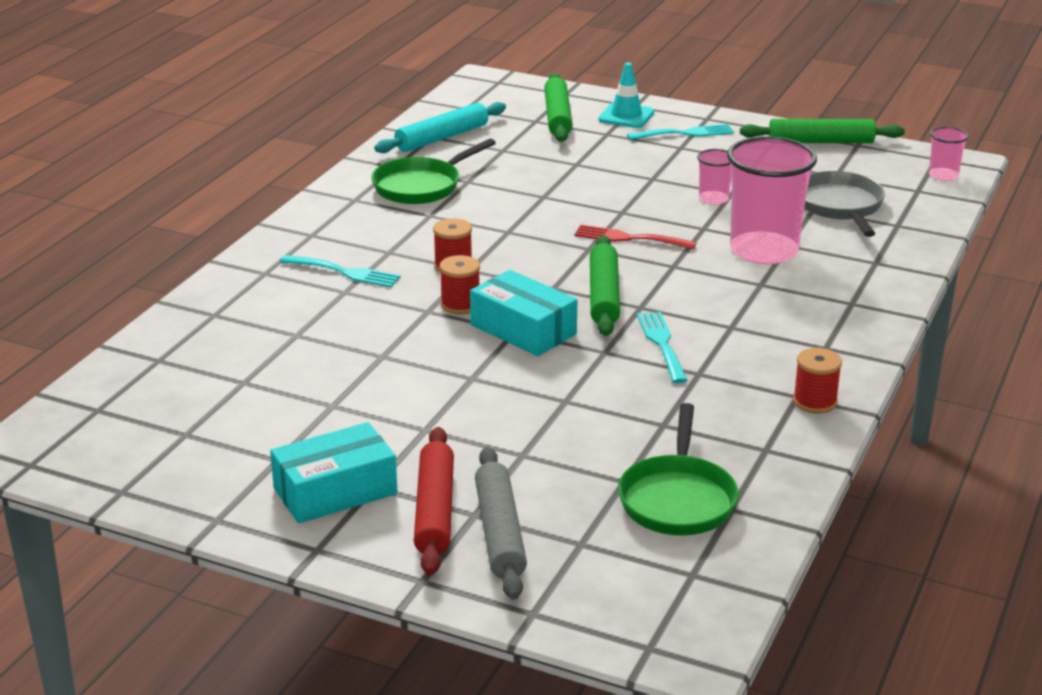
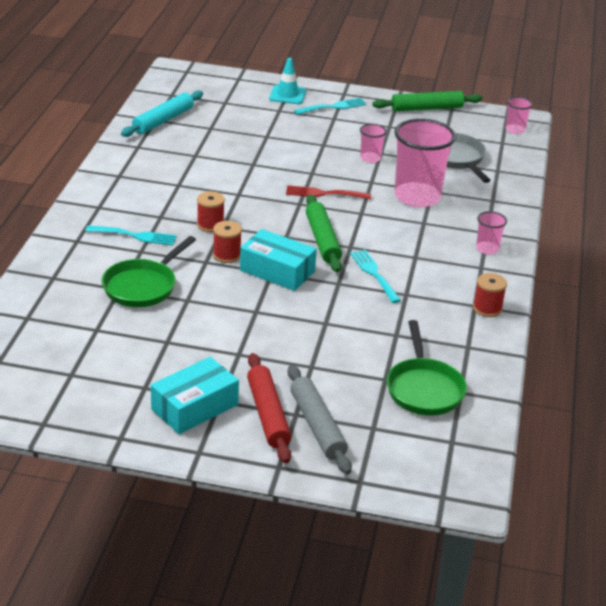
camera: 15 degrees left, 5 degrees up
(421, 186) = (163, 162): green pan -> green pan (142, 286)
(557, 117) = (239, 98): green rolling pin -> none
(844, 324) = (487, 249): none -> pink cup

